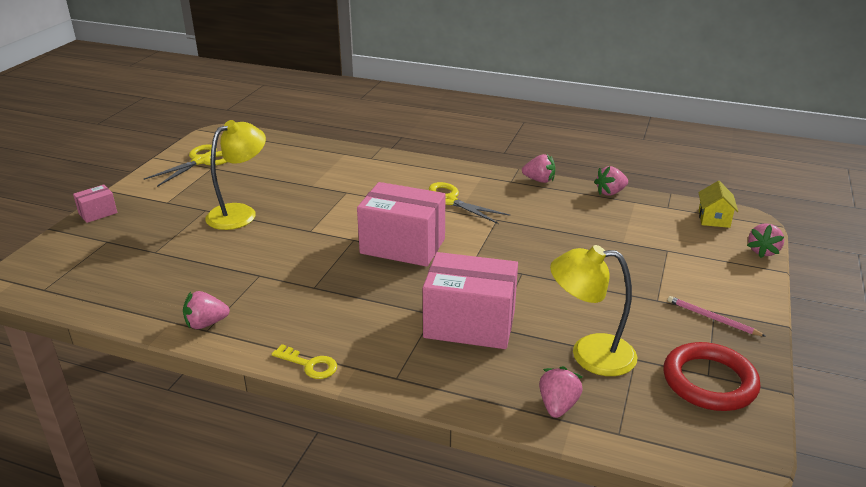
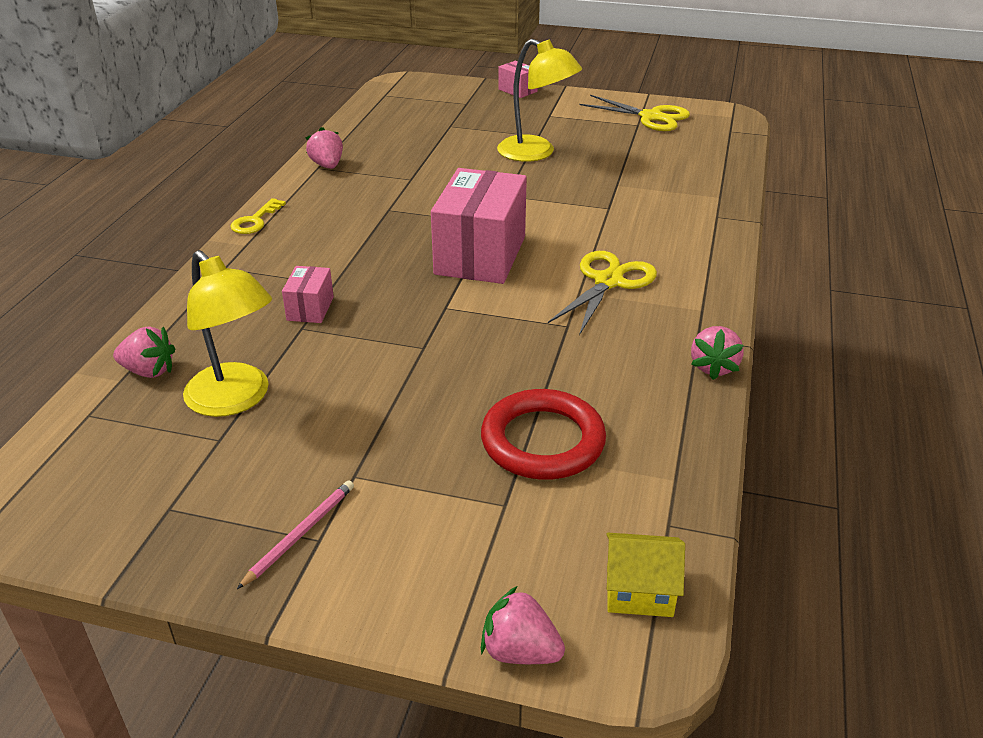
camera: 85 degrees right, 5 degrees up
(469, 324) = (310, 308): pink box -> pink box, size x0.46
(589, 354) = (236, 399): yellow lamp -> yellow lamp turned 135 degrees clockwise
(610, 192) = (700, 449): pink strawberry -> none
(709, 381) = (154, 507): red ring -> red ring (542, 441)

